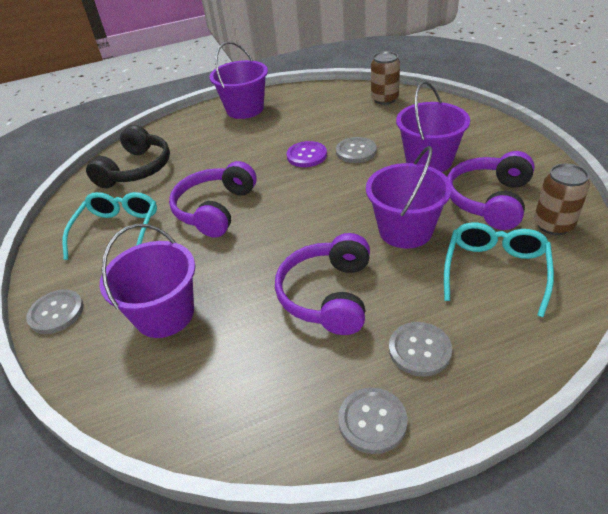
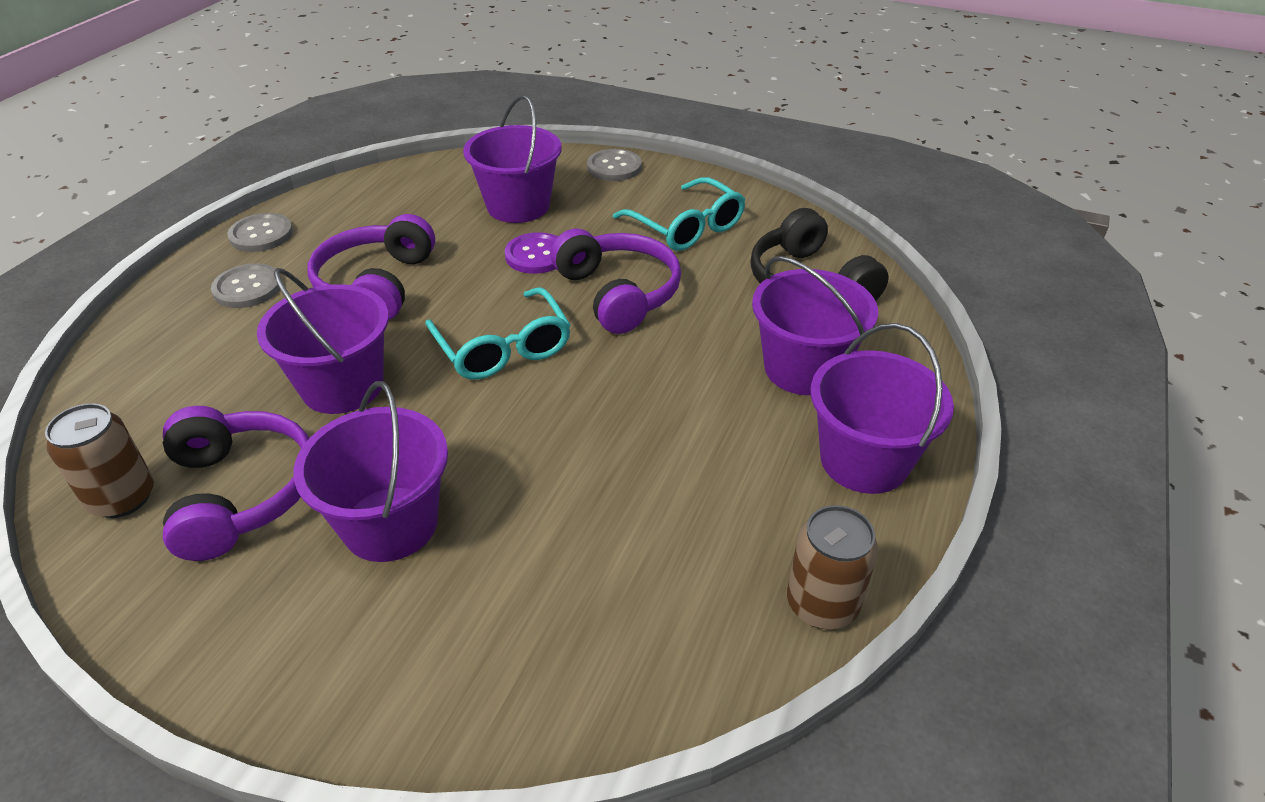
camera: 130 degrees right, 0 degrees up
(208, 140) = (803, 368): none -> purple bucket
(307, 155) = (609, 424): purple button -> purple button (536, 255)
(328, 295) = (377, 284): purple headphones -> purple headphones turned 135 degrees counterclockwise
(356, 151) = (537, 475): grey button -> none
(384, 99) = (632, 663): brown can -> brown can (822, 604)
(495, 270) = (194, 393): turquoise glasses -> turquoise glasses (503, 348)

